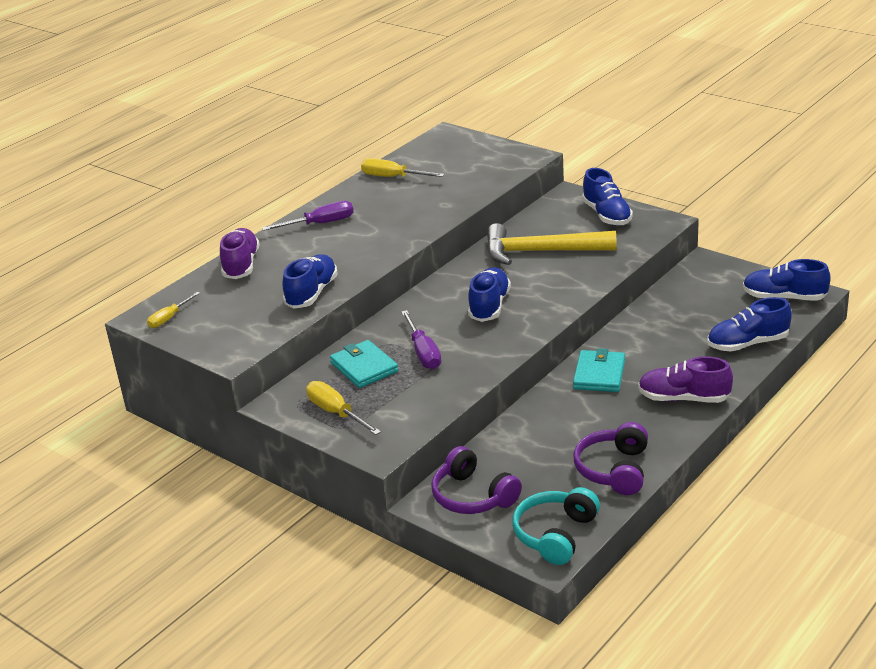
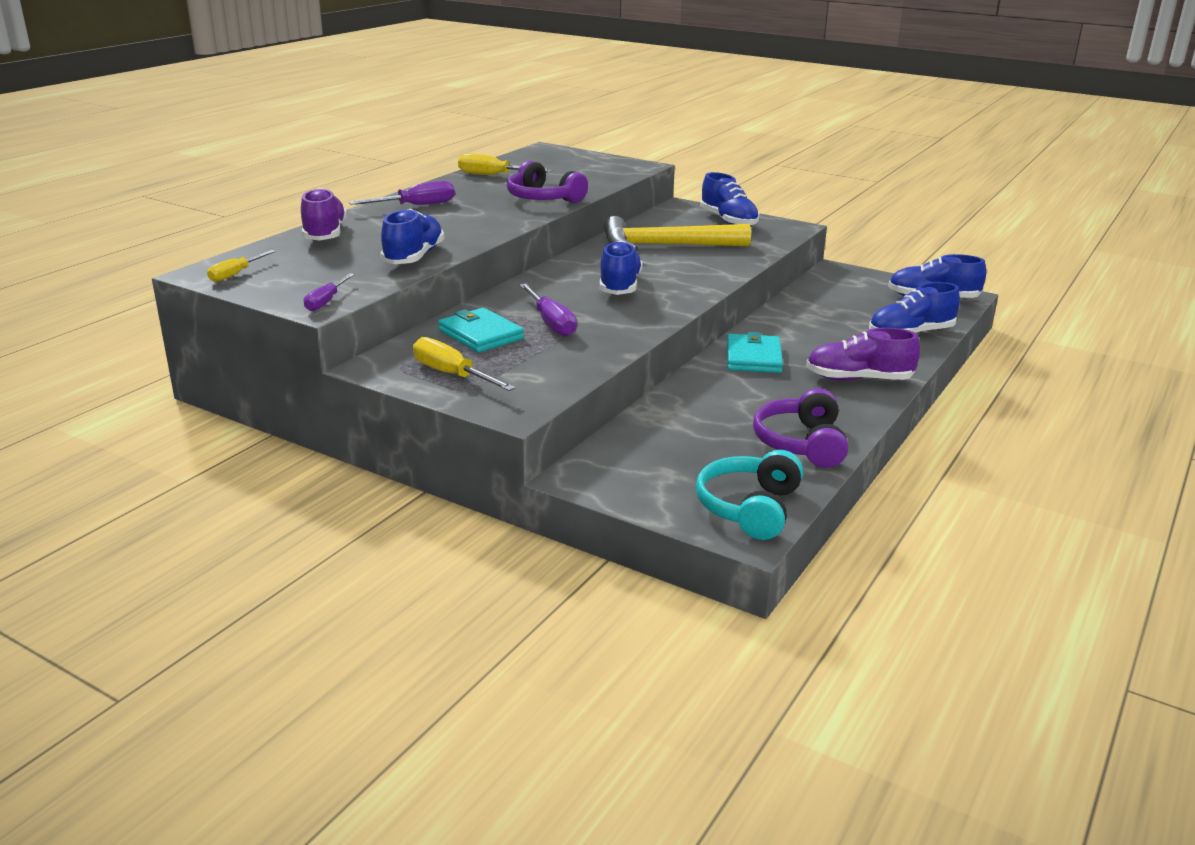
camera: 10 degrees left, 5 degrees down
(238, 350) = (326, 302): none -> purple screwdriver
(473, 496) = (633, 469): purple headphones -> purple headphones (543, 198)

